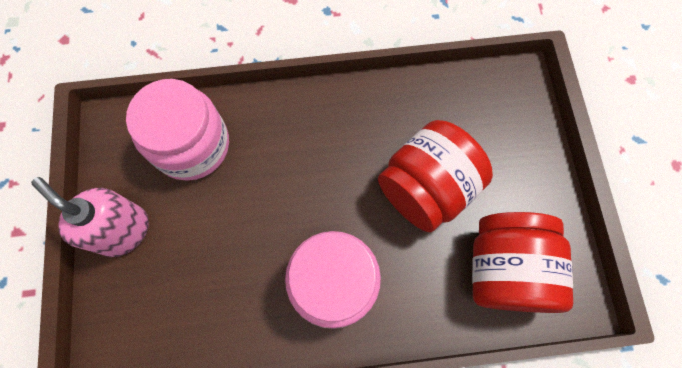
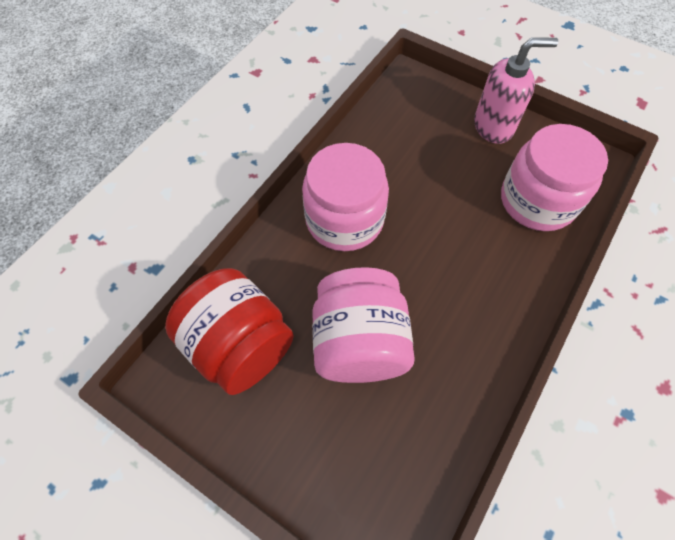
camera: 130 degrees right, 10 degrees down
(426, 188) = (359, 342): red jar -> pink jar

